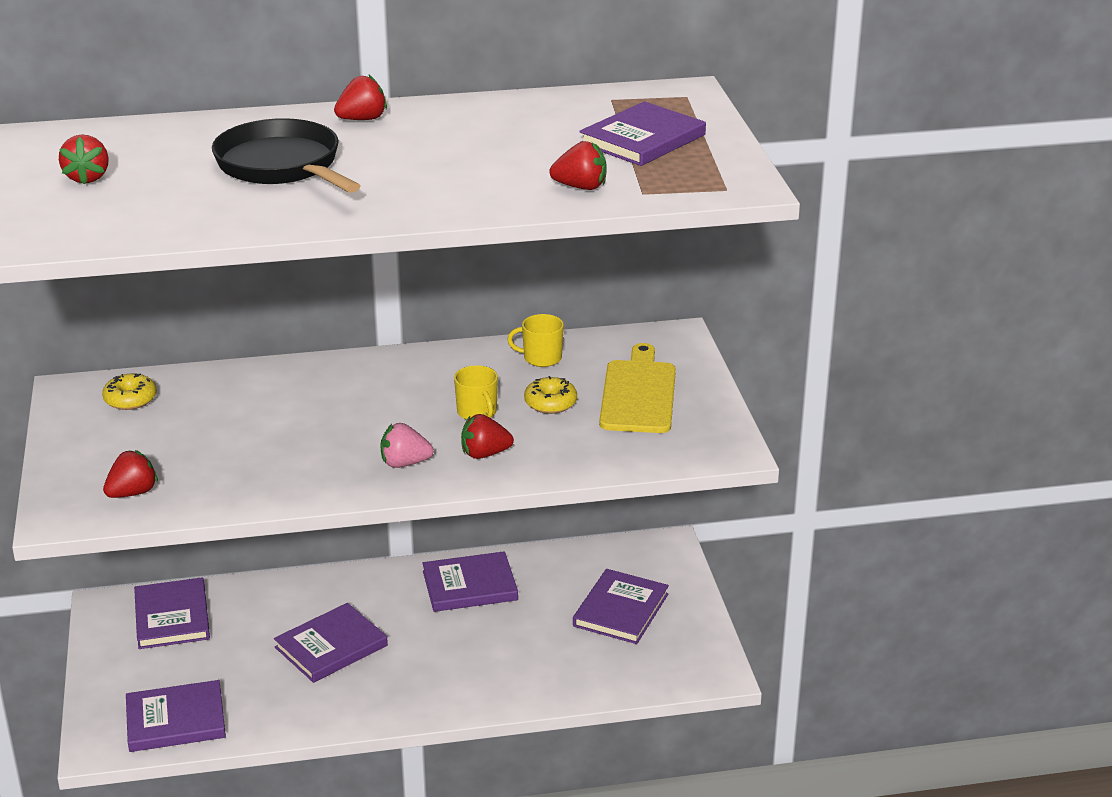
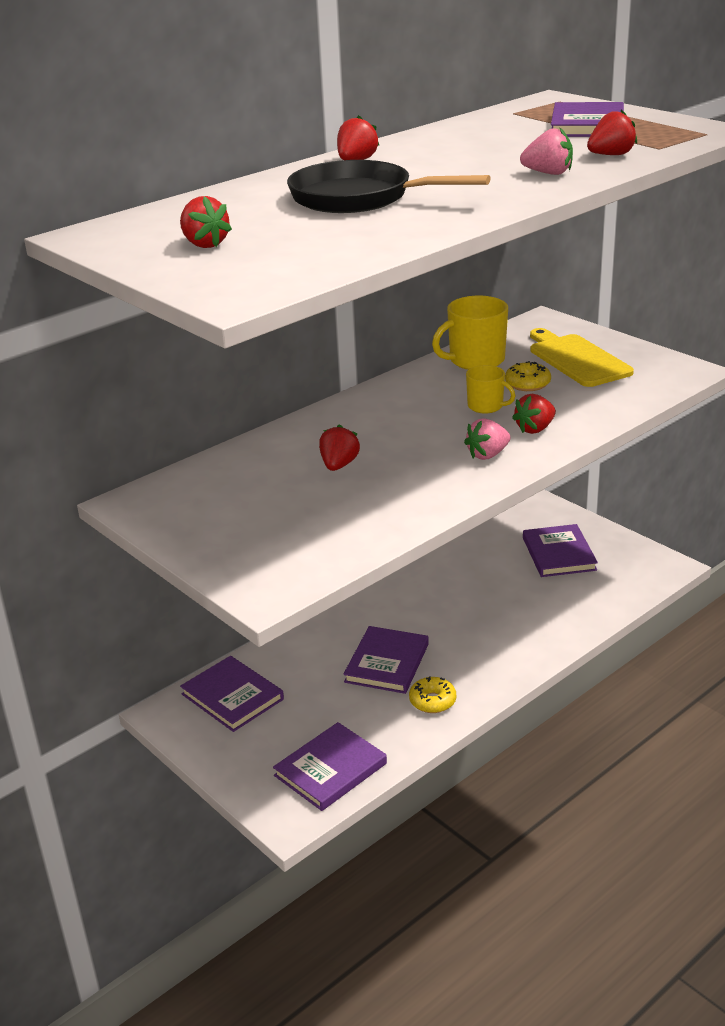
camera: 30 degrees left, 0 degrees up
(130, 399) = (194, 491): yellow donut -> yellow donut (432, 701)
(132, 493) = (303, 553): red strawberry -> red strawberry (339, 465)
(470, 586) = (436, 580): purple book -> none
(483, 191) = (548, 173): none -> pink strawberry
(541, 358) = (475, 360): yellow mug -> yellow mug, size x1.68

